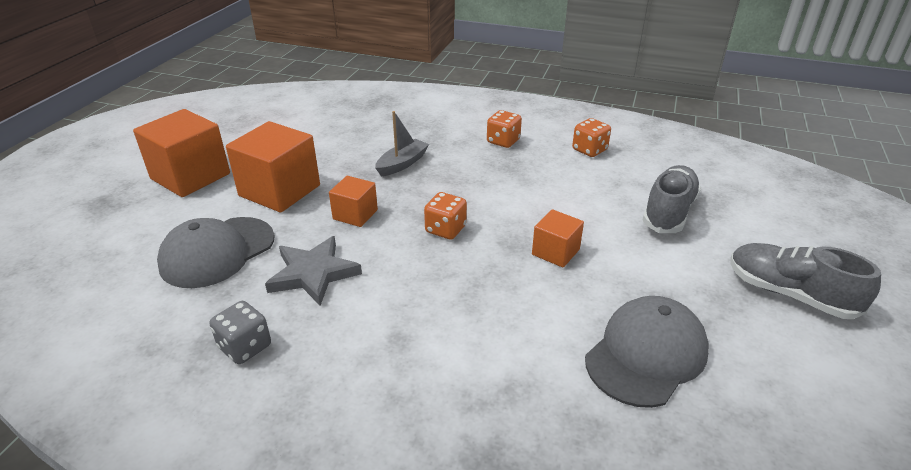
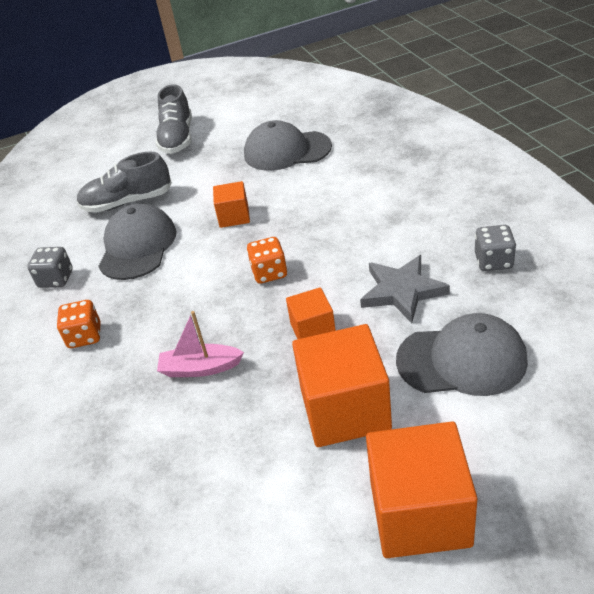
camera: 125 degrees left, 5 degrees up
(402, 164) = (200, 368): grey boat -> pink boat
(582, 192) = (137, 246): none -> grey cap
(589, 150) = (56, 279): orange dice -> grey dice

